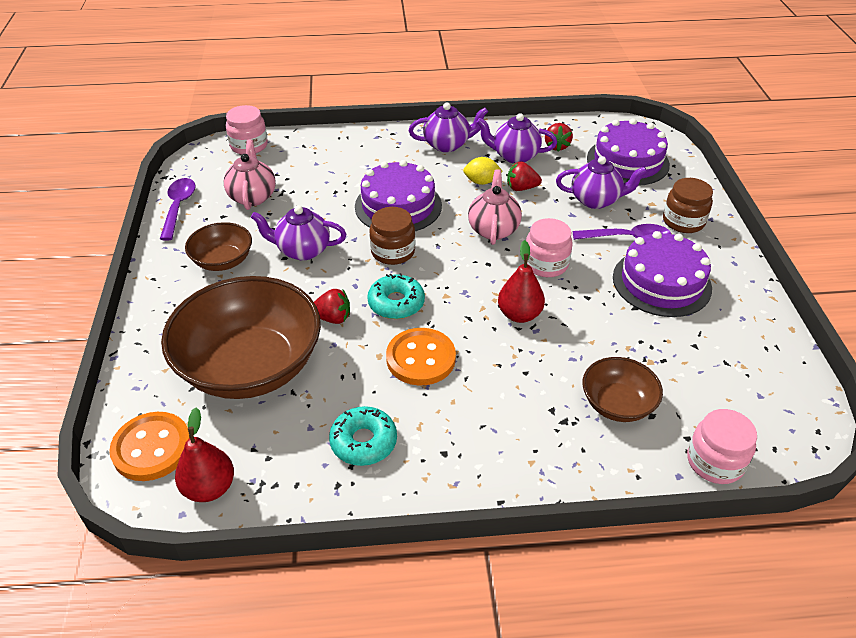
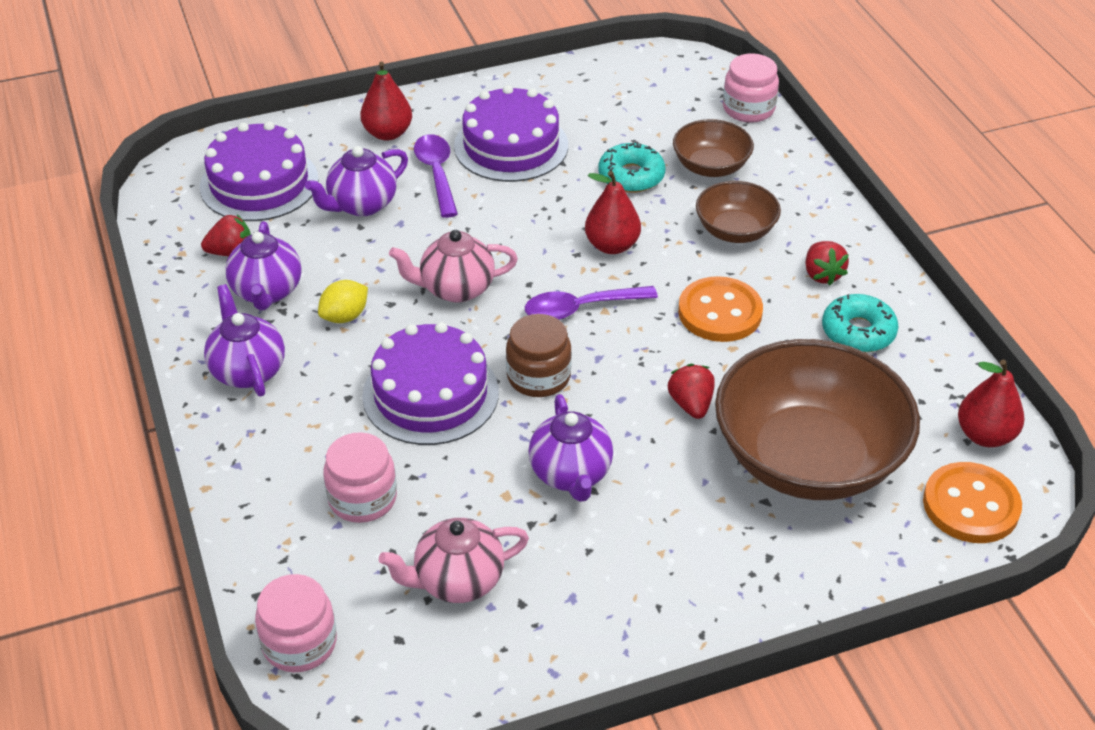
camera: 105 degrees left, 0 degrees up
(178, 207) = (518, 677): purple spoon -> purple spoon (580, 308)
(223, 261) = (629, 561): brown bowl -> brown bowl (735, 230)
(396, 303) = (638, 352): turquoise donut -> turquoise donut (631, 176)
(481, 182) = (345, 316): yellow lemon -> yellow lemon turned 60 degrees clockwise
(521, 188) = (350, 275): red strawberry -> red strawberry (822, 275)
(546, 264) = (511, 235): pink jar -> pink jar (362, 498)
(596, 200) = (361, 205): purple teapot -> purple teapot turned 120 degrees counterclockwise
(683, 221) = (387, 133): brown jar -> red pear

